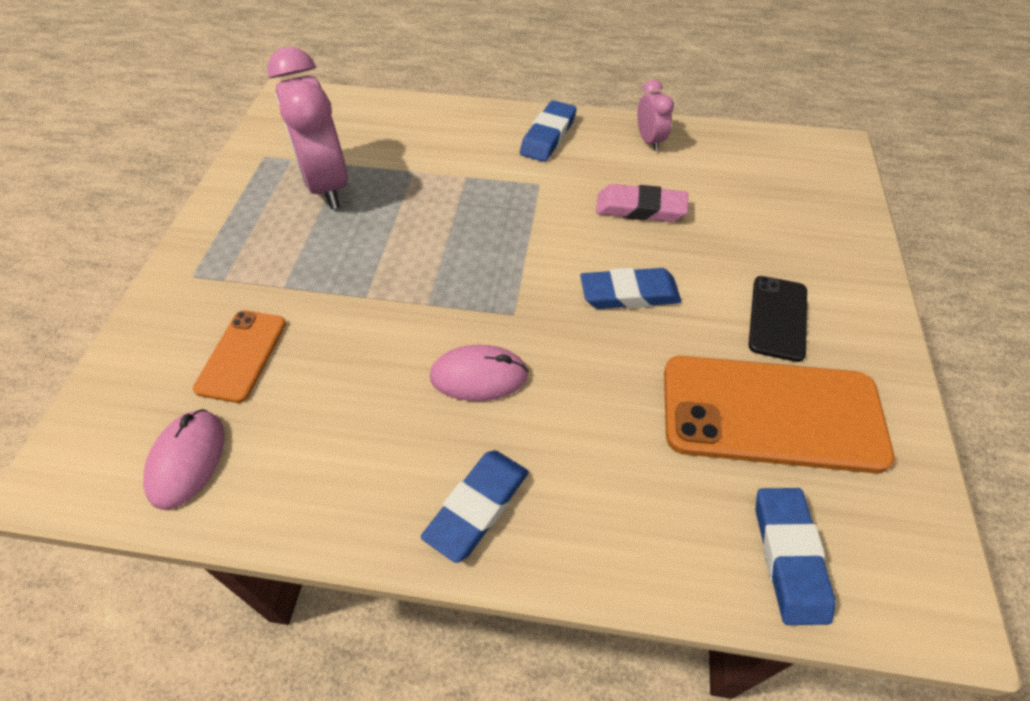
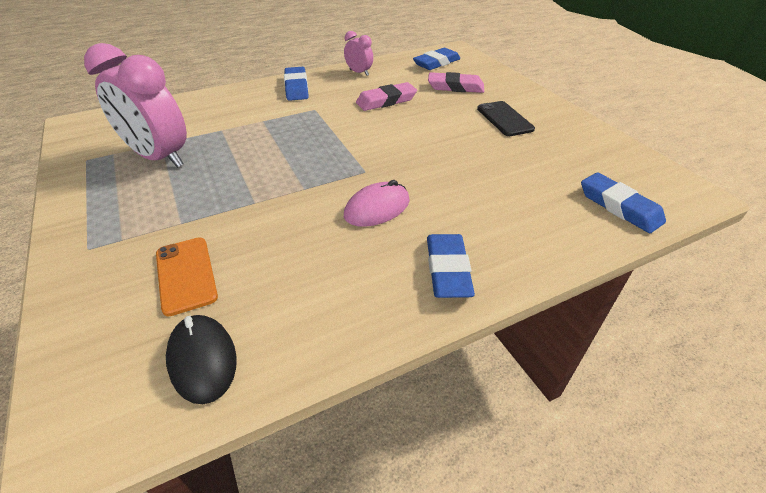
camera: 35 degrees left, 10 degrees down
(187, 460) = (202, 359): pink mouse -> black mouse
(629, 294) = (421, 137): blue eraser -> blue eraser (436, 63)
(762, 225) = (455, 87): none -> pink eraser
(771, 413) = (545, 156): orange phone -> none

